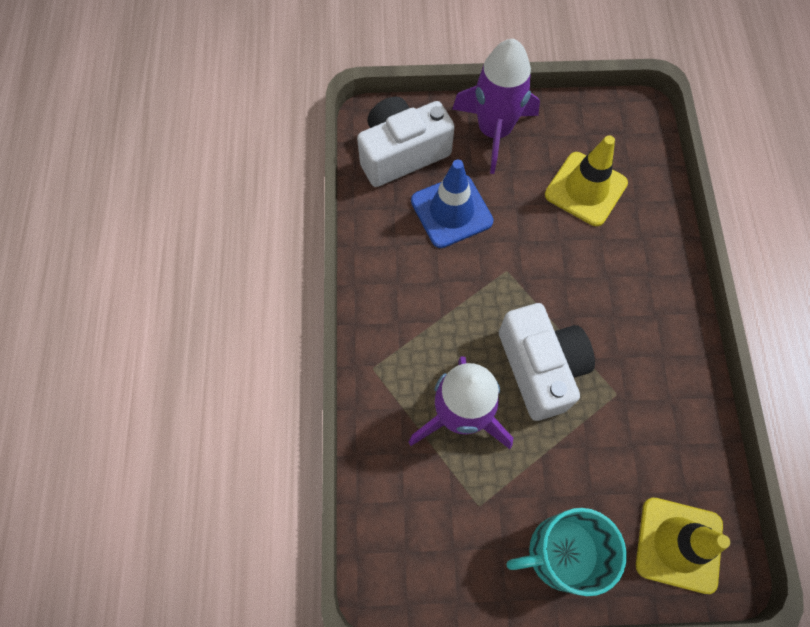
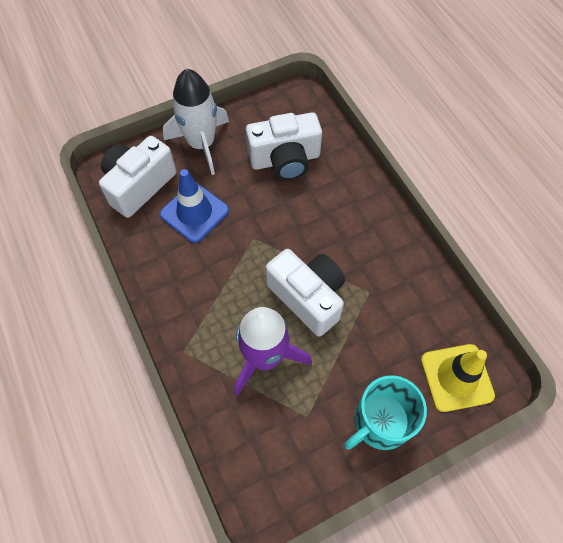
camera: 25 degrees left, 5 degrees down
(494, 131) = (202, 144): purple rocket -> white rocket
(585, 189) = (285, 159): yellow traffic cone -> white camera

